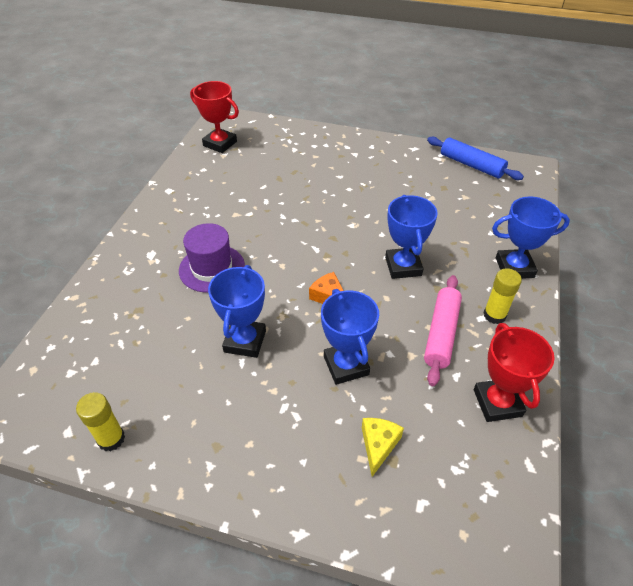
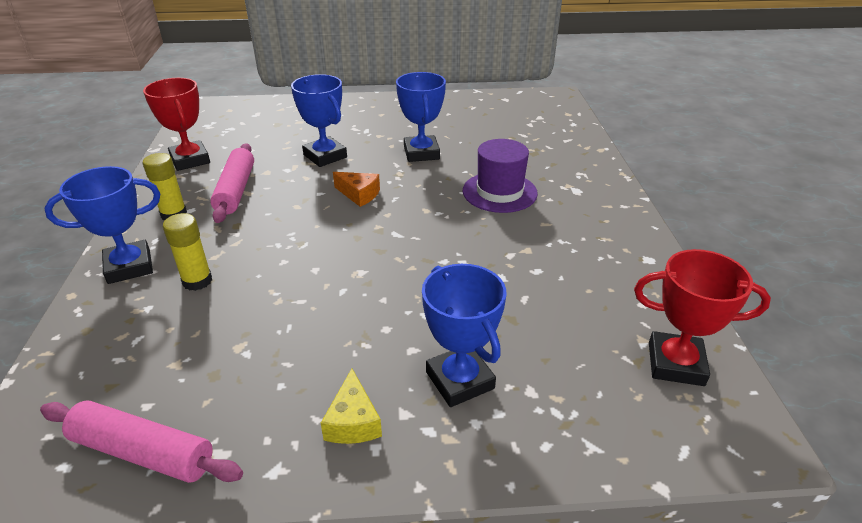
camera: 160 degrees right, 10 degrees down
(111, 439) = (474, 101): yellow glue stick -> yellow glue stick (197, 281)
(378, 445) = (288, 127): yellow cheese -> yellow cheese (353, 421)
(403, 266) = (280, 238): blue trophy -> blue trophy (460, 380)
(471, 165) = (143, 452): blue rolling pin -> pink rolling pin

